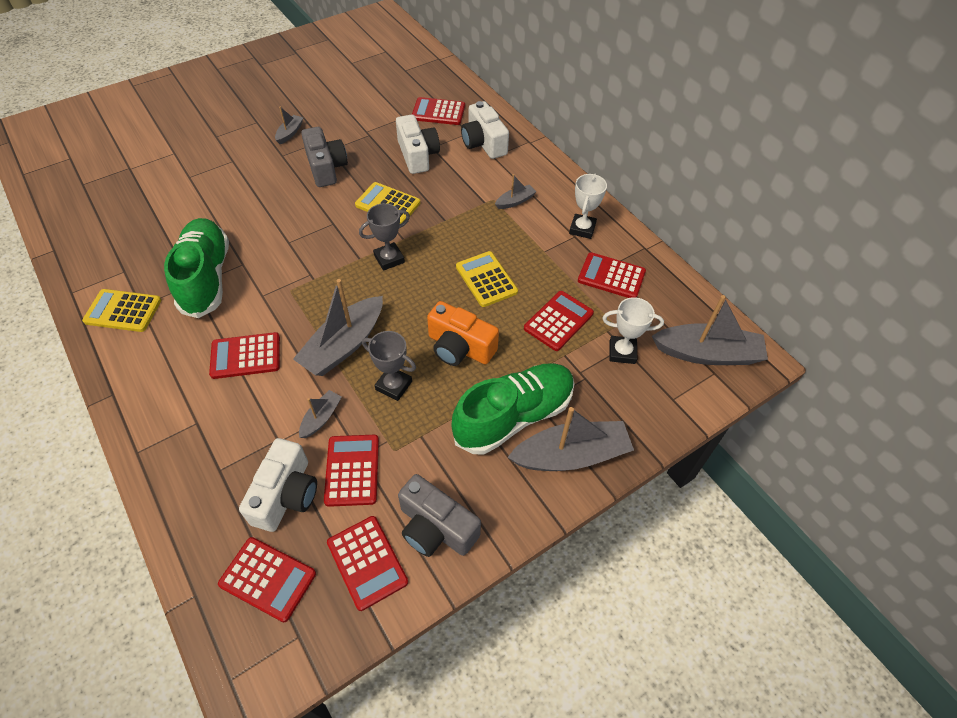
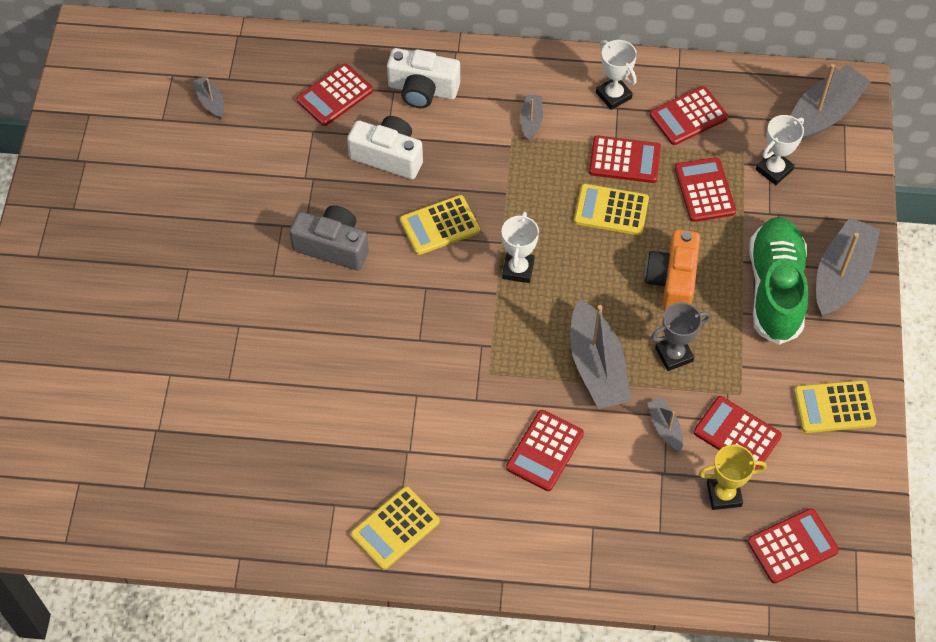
camera: 50 degrees left, 5 degrees up
(206, 278) = (409, 435): green shoe -> none
(286, 494) = (724, 494): white camera -> yellow trophy
(290, 133) = (240, 248): grey boat -> grey boat (210, 102)
(367, 562) = (828, 471): red calculator -> red calculator (624, 160)
(389, 259) = (518, 269): grey trophy -> white trophy
(436, 527) = (834, 407): grey camera -> yellow calculator
(460, 347) = (672, 280): orange camera -> orange camera turned 120 degrees clockwise

